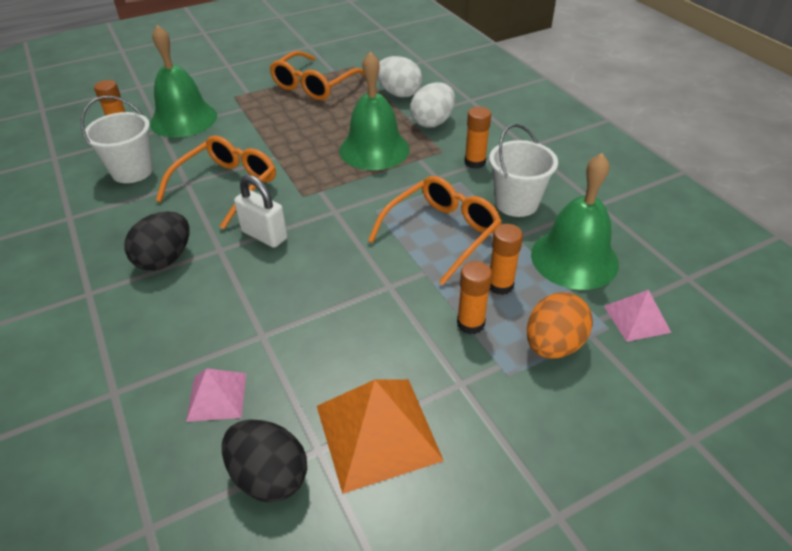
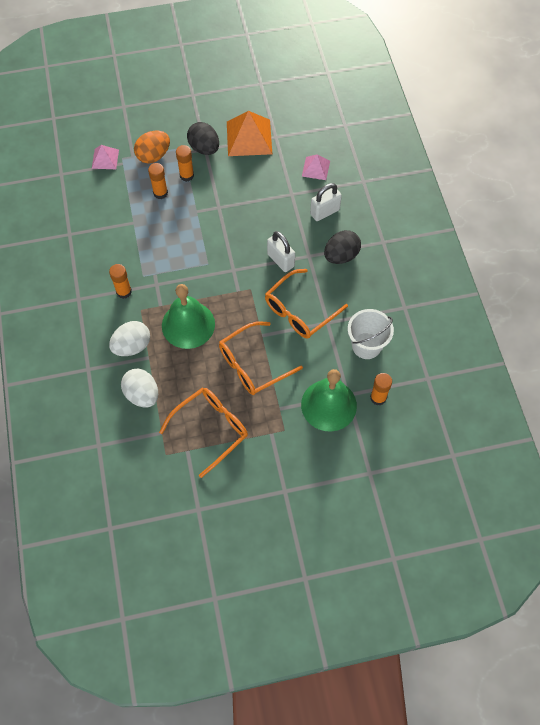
camera: 165 degrees left, 20 degrees up
(194, 317) = (325, 212): none -> white padlock
(269, 476) = (297, 131): black egg -> black egg (204, 148)
(441, 233) = (175, 235): orange glasses -> orange glasses (253, 364)
(516, 203) = (118, 247): white bucket -> none
(574, 258) = (111, 199): green bell -> none

